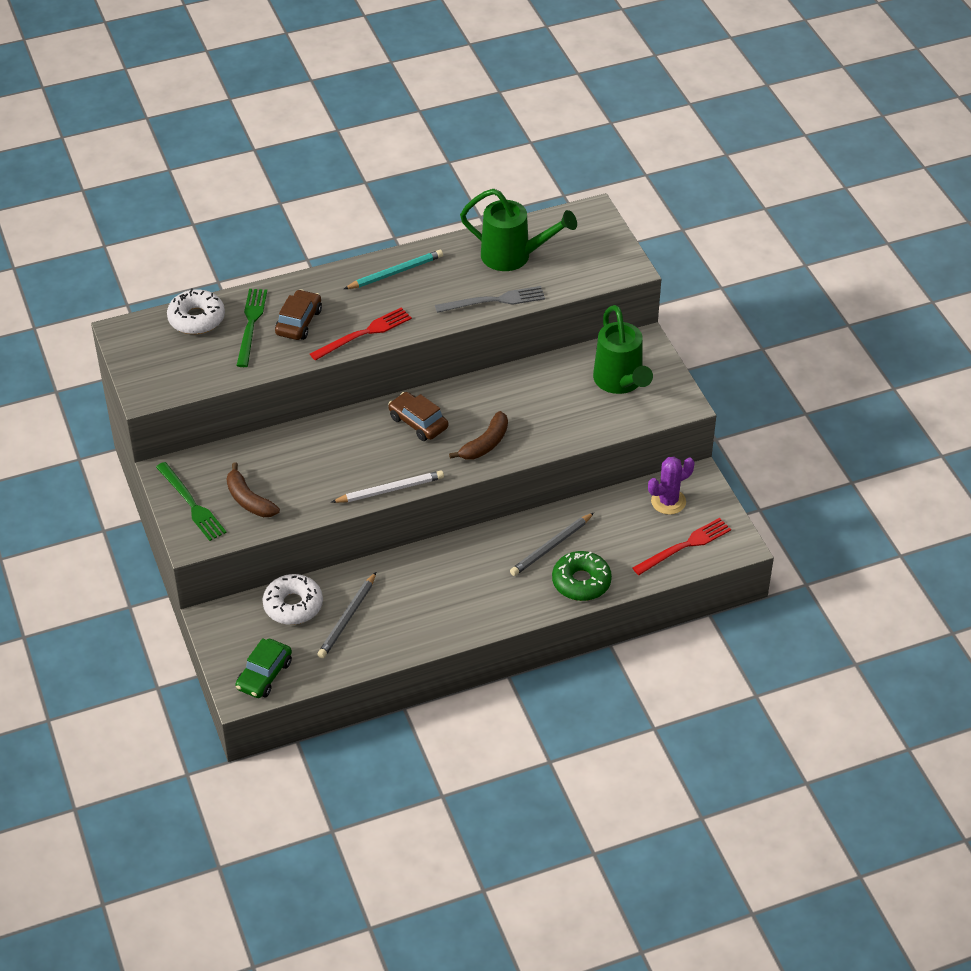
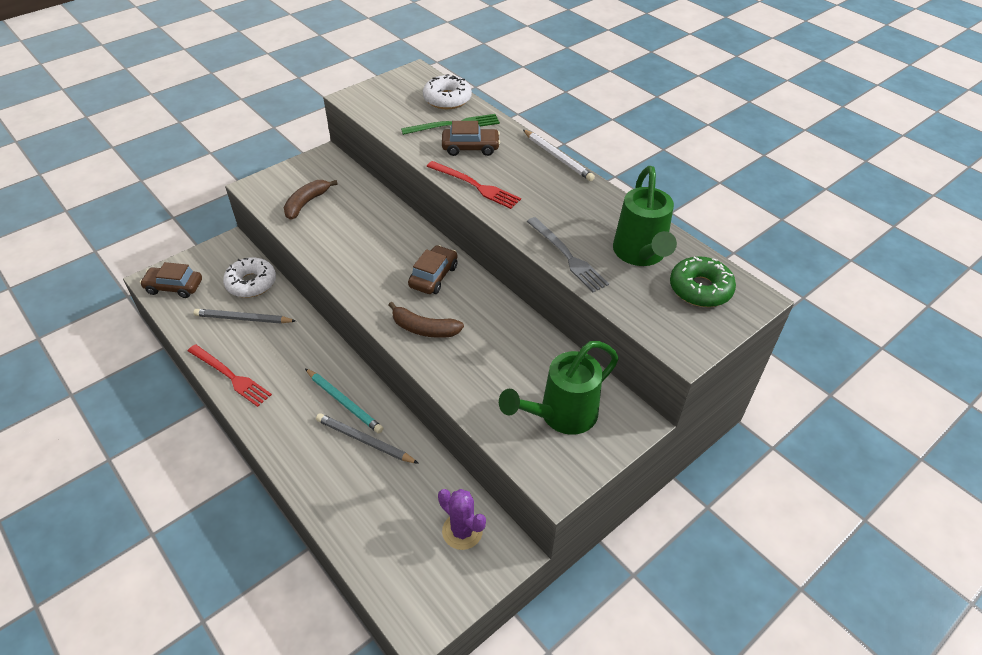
camera: 70 degrees right, 0 degrees up
(191, 504) = (294, 176): green fork -> none
(264, 675) = (174, 287): green car -> brown car
(390, 490) = (342, 280): white pencil -> white pencil (557, 157)
(395, 273) = (566, 185): turquoise pencil -> turquoise pencil (344, 402)
(581, 582) = (323, 479): green donut -> green donut (700, 289)
(684, 546) = (400, 565): red fork -> red fork (230, 376)

